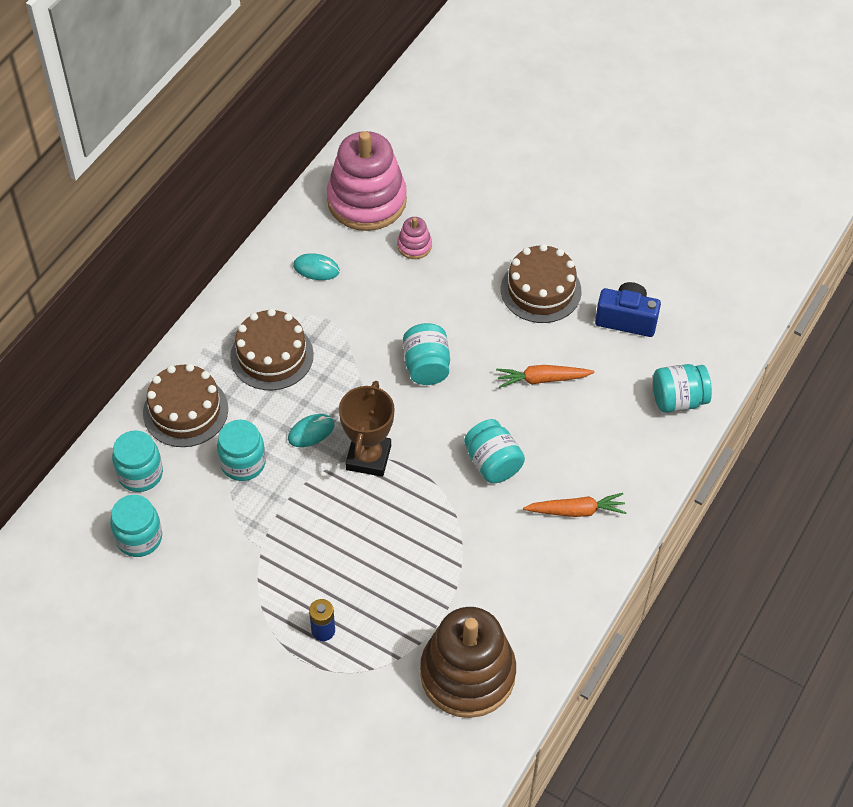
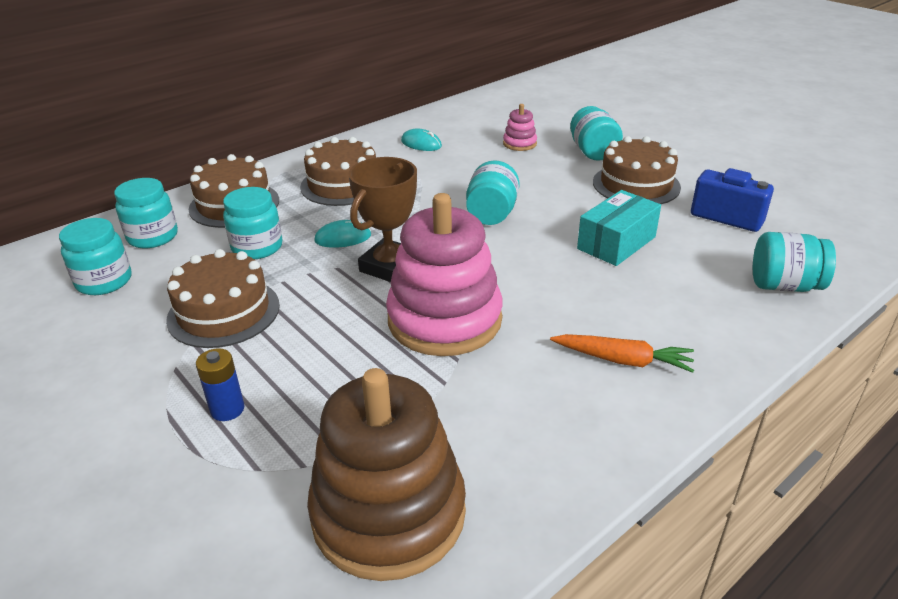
camera: 20 degrees right, 20 degrees down
(262, 544) = (224, 312): none -> brown cake
(367, 201) = (490, 117): pink stacking toy -> pink stacking toy (444, 320)
(493, 463) = (530, 297): turquoise jar -> turquoise jar (593, 152)
(542, 379) = (616, 243): orange carrot -> turquoise box

